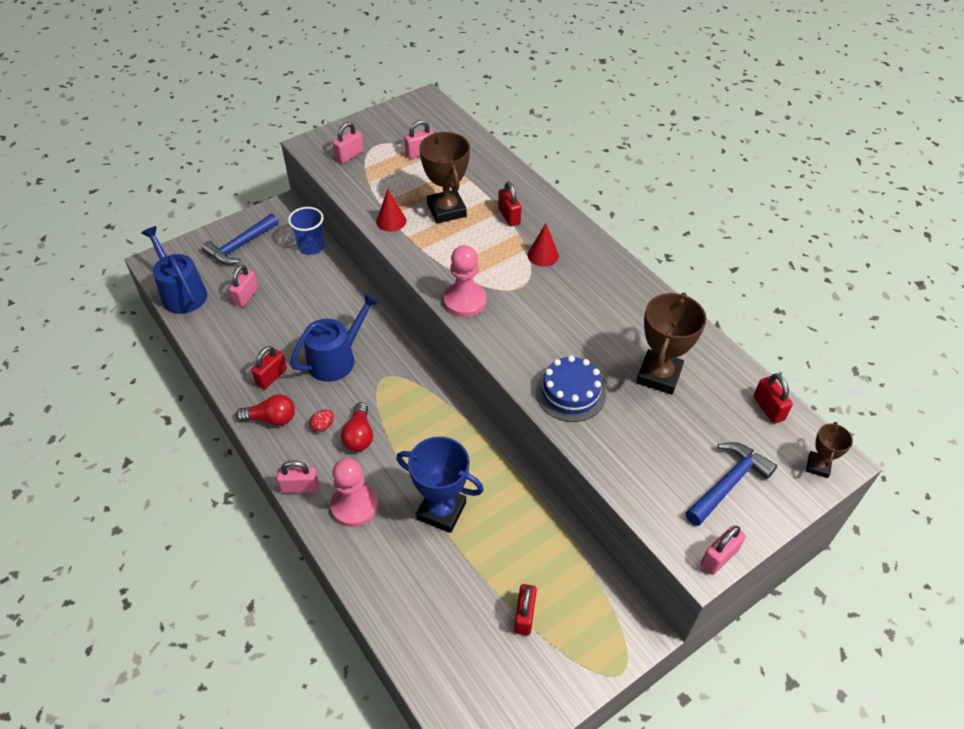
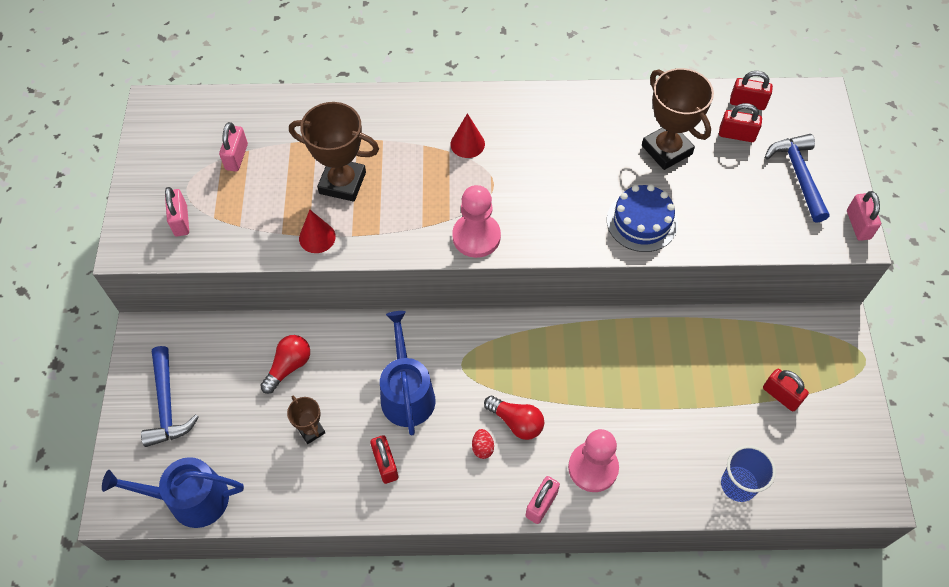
camera: 55 degrees left, 10 degrees up
(246, 296) = (250, 435): pink padlock -> none
(271, 418) = (440, 490): red light bulb -> red light bulb (289, 366)
(311, 246) = (229, 336): blue cup -> blue cup (738, 485)
(441, 511) = (644, 399): blue trophy -> none
(509, 216) = (394, 139): red padlock -> red padlock (736, 135)
(818, 466) = (818, 111): brown trophy -> brown trophy (311, 430)

